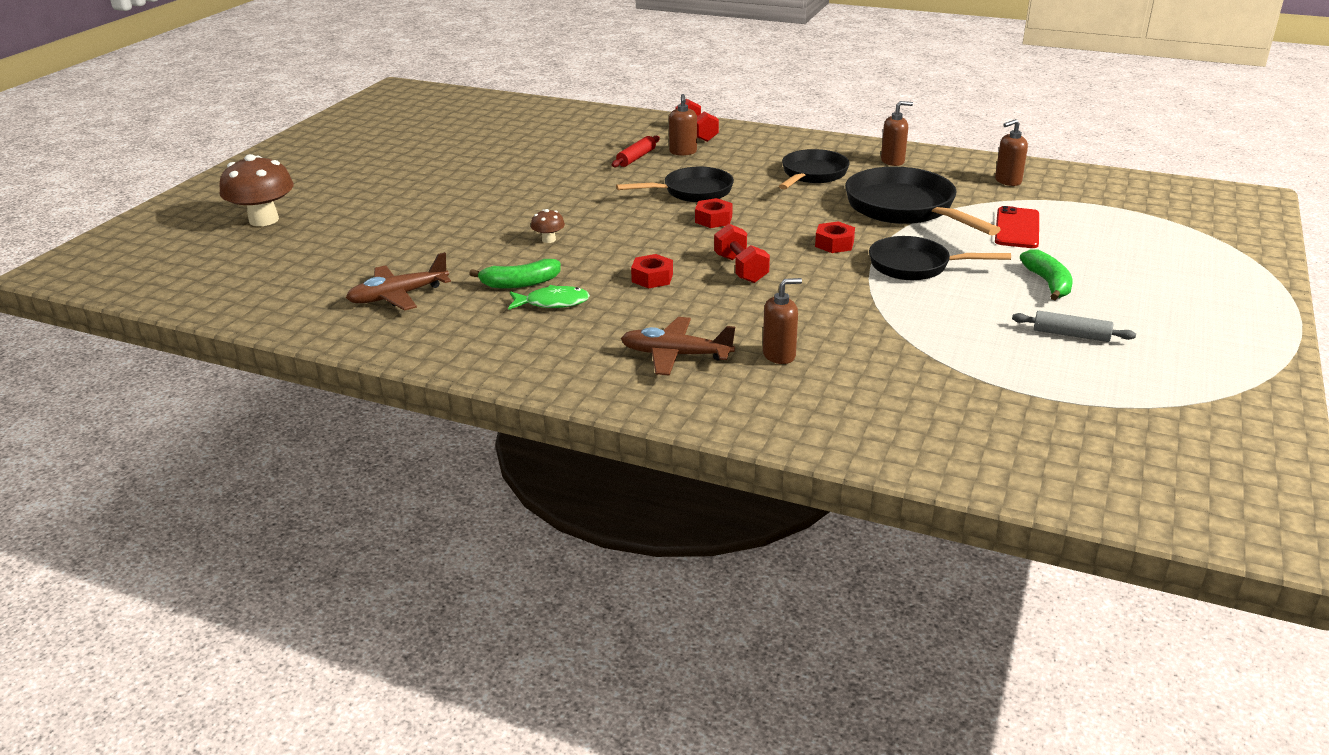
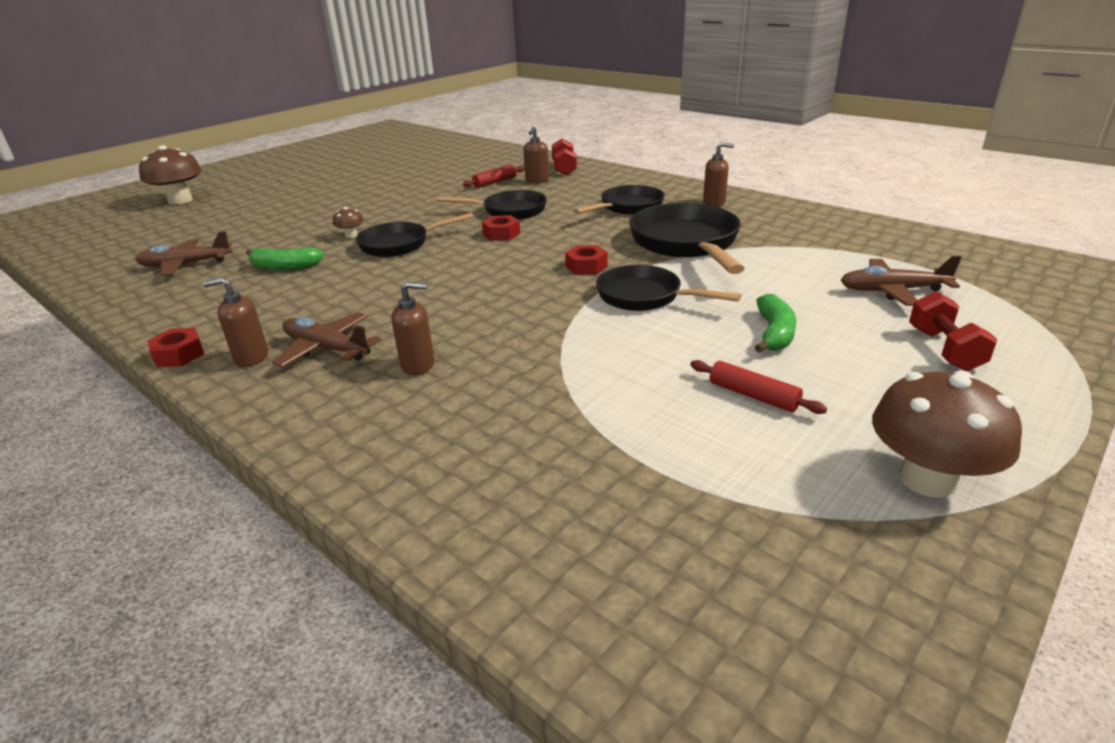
camera: 20 degrees right, 0 degrees up
(552, 303) = (288, 286): green fish -> none
(617, 243) = (400, 244): none -> black pan
(652, 278) = (392, 276): red nut -> red nut (179, 355)
(740, 269) = (476, 278): red dumbbell -> red dumbbell (944, 349)
(1007, 181) = (815, 229): brown soap dispenser -> brown soap dispenser (251, 357)
(1017, 228) = (786, 273): red phone -> none
(1071, 335) = (753, 396): grey rolling pin -> red rolling pin
(1112, 233) = (892, 291): none -> brown plane
(1224, 370) = (927, 479): none -> brown mushroom

